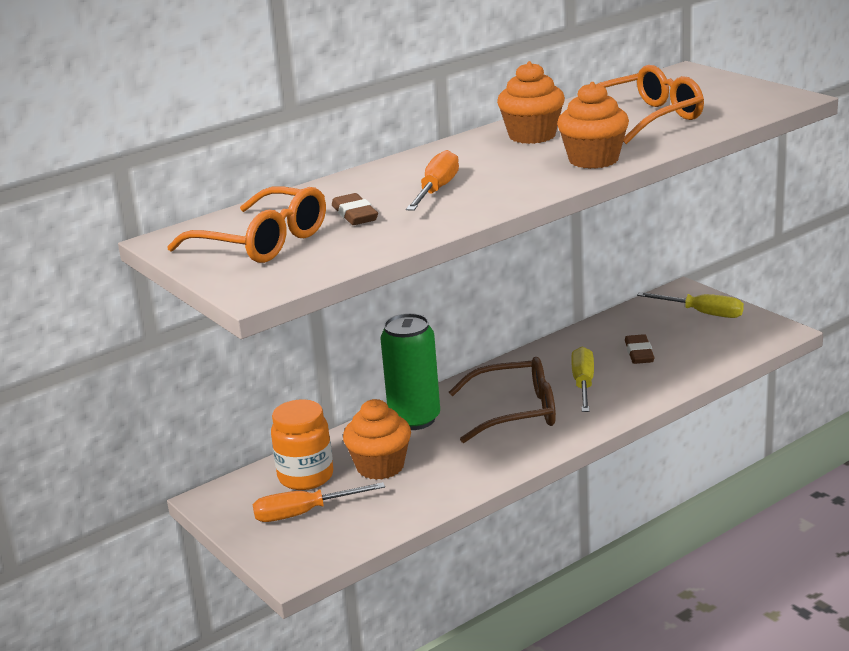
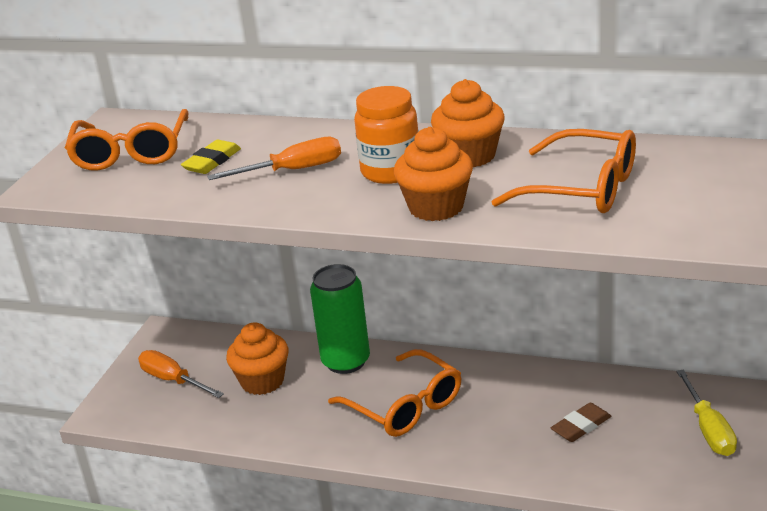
camera: 55 degrees right, 5 degrees up
(306, 477) = (221, 355): orange jar -> orange jar (391, 171)
(355, 214) = (212, 161): brown eraser -> yellow eraser
(516, 412) = (406, 406): brown glasses -> orange glasses
(583, 384) = (488, 420): yellow screwdriver -> none

